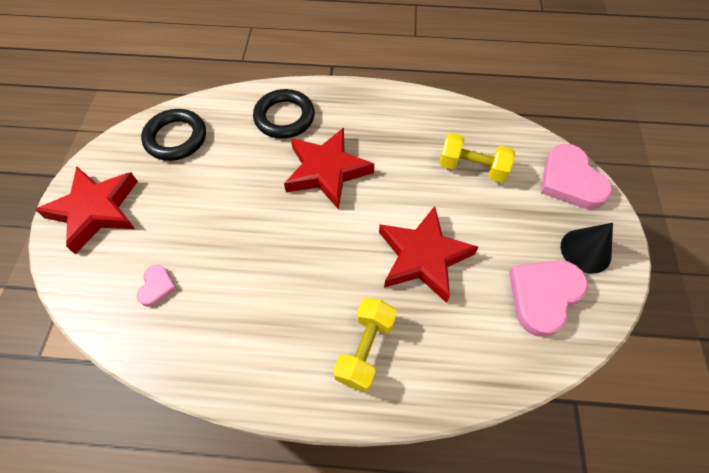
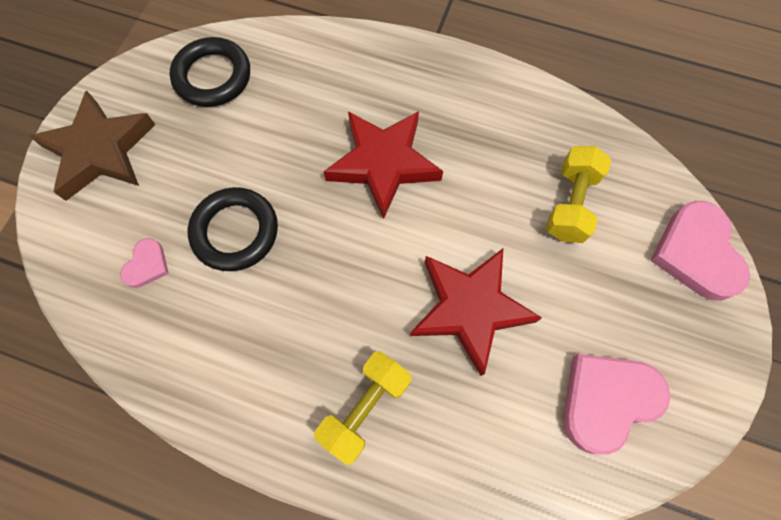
camera: 15 degrees right, 10 degrees up
(96, 210) = (100, 150): red star -> brown star
(284, 117) = (351, 78): black ring -> black ring (235, 232)
(472, 168) = (570, 204): yellow dumbbell -> yellow dumbbell turned 75 degrees clockwise
(585, 250) = (683, 355): black cone -> none

